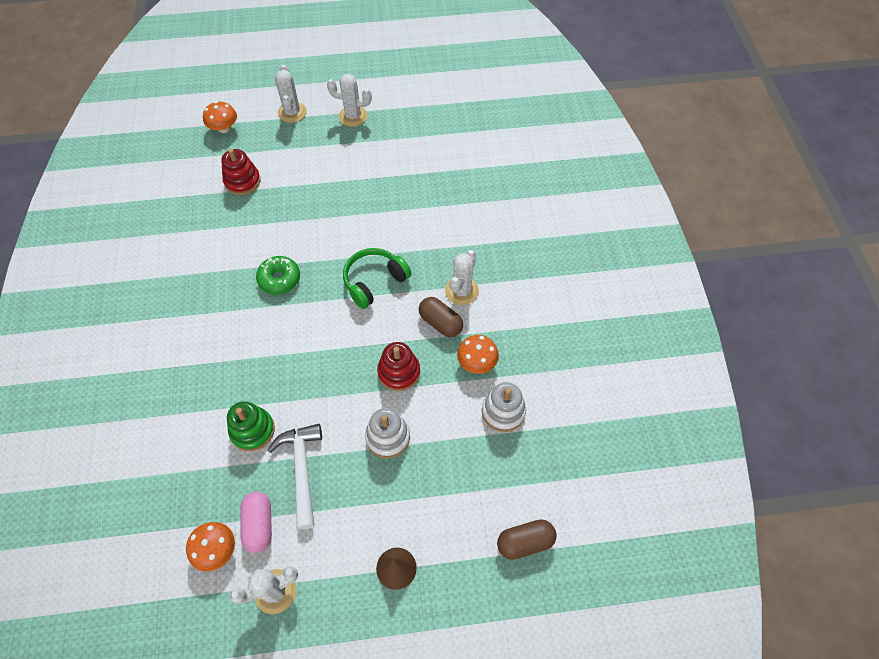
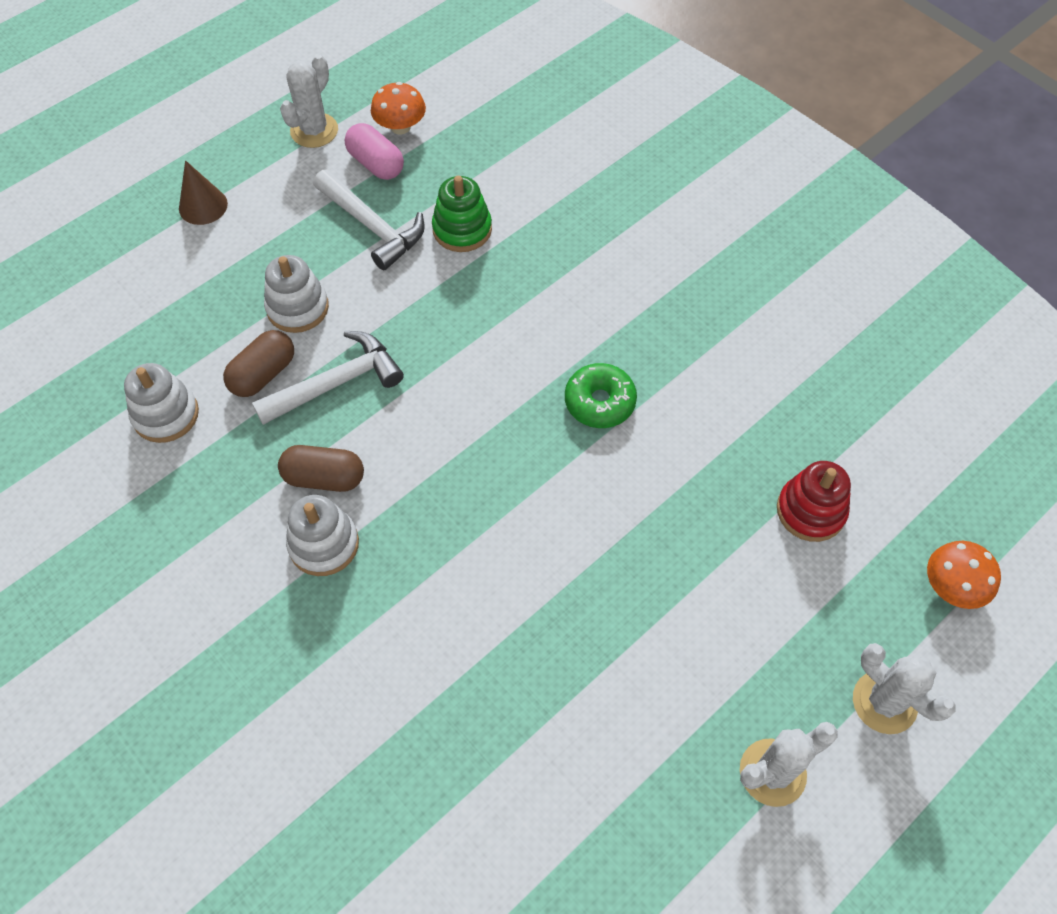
camera: 145 degrees right, 0 degrees up
(374, 281) = (464, 479): green headphones -> none
(399, 372) = (337, 383): red stacking toy -> white hammer
(461, 291) = (324, 544): white cactus -> white stacking toy
(477, 362) = (237, 454): orange mushroom -> none
(525, 542) = (68, 298): brown capsule -> brown capsule (263, 374)

